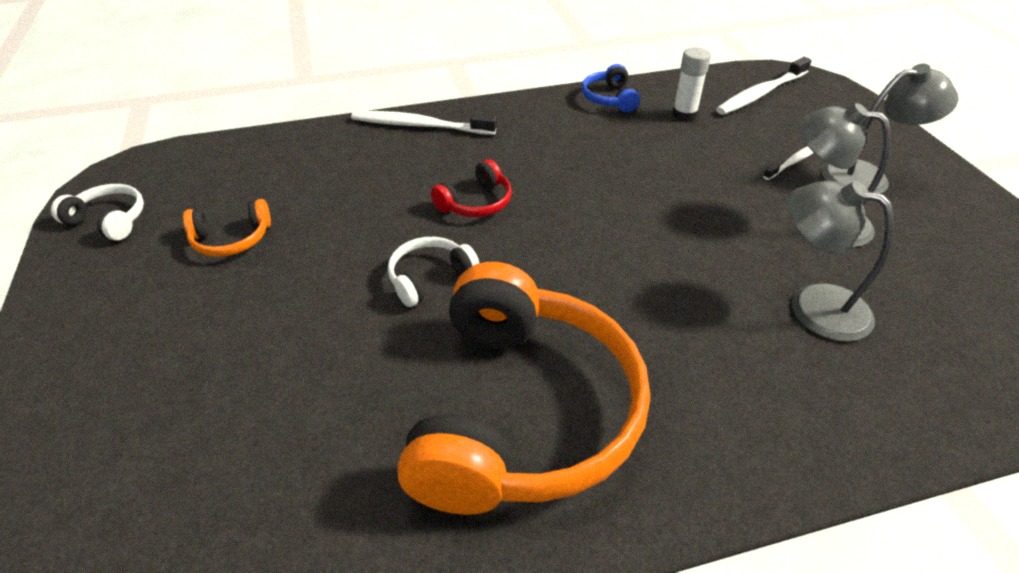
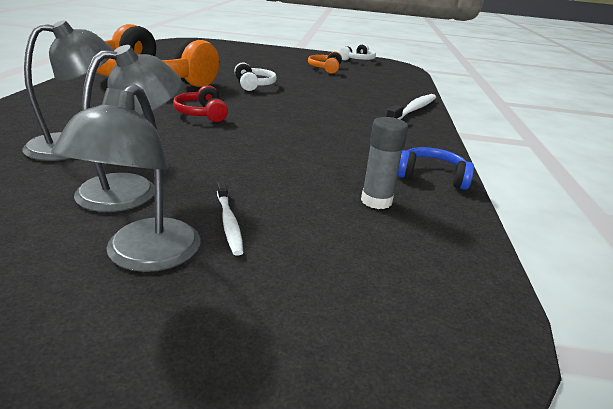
camera: 110 degrees right, 15 degrees down
(476, 202) = (307, 103): red headphones -> red headphones (202, 113)
(684, 115) = (376, 201): white glue stick -> grey glue stick
(761, 94) = (407, 281): white toothbrush -> none

